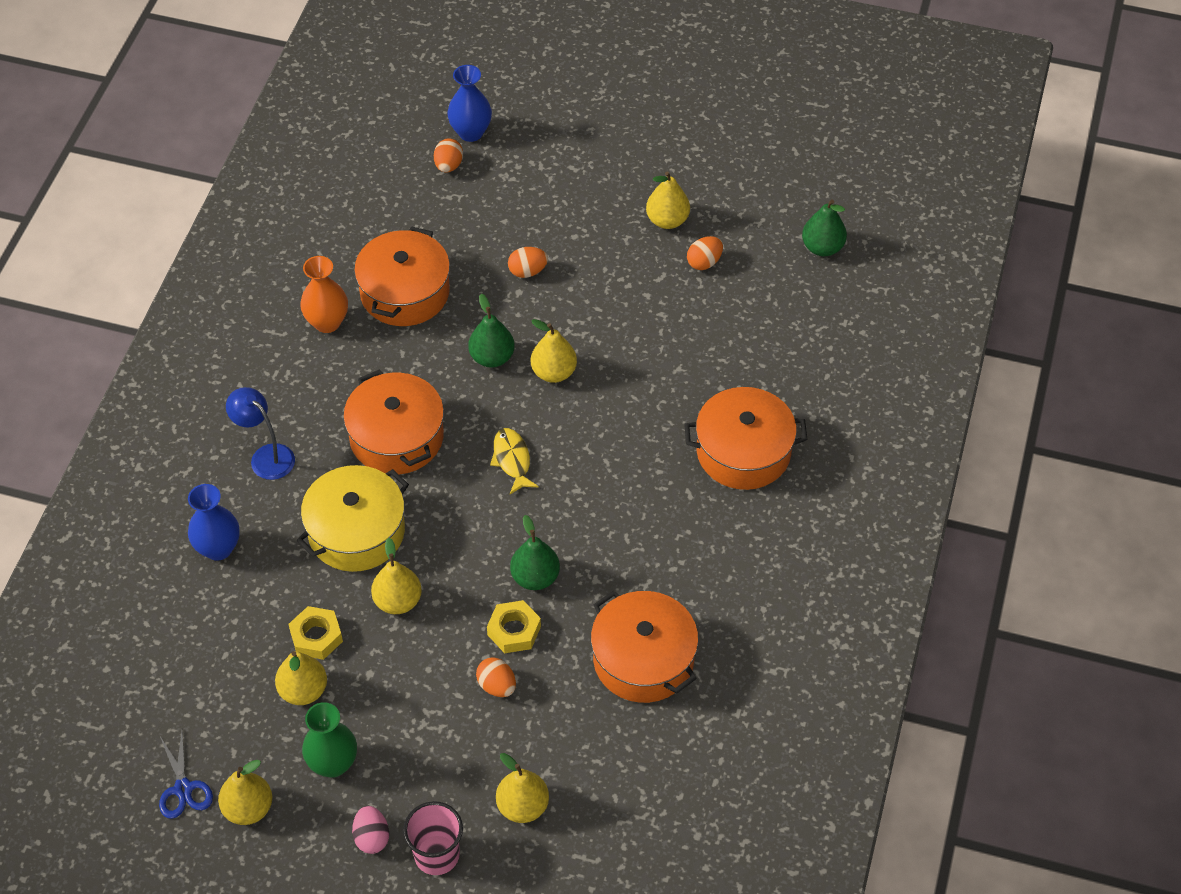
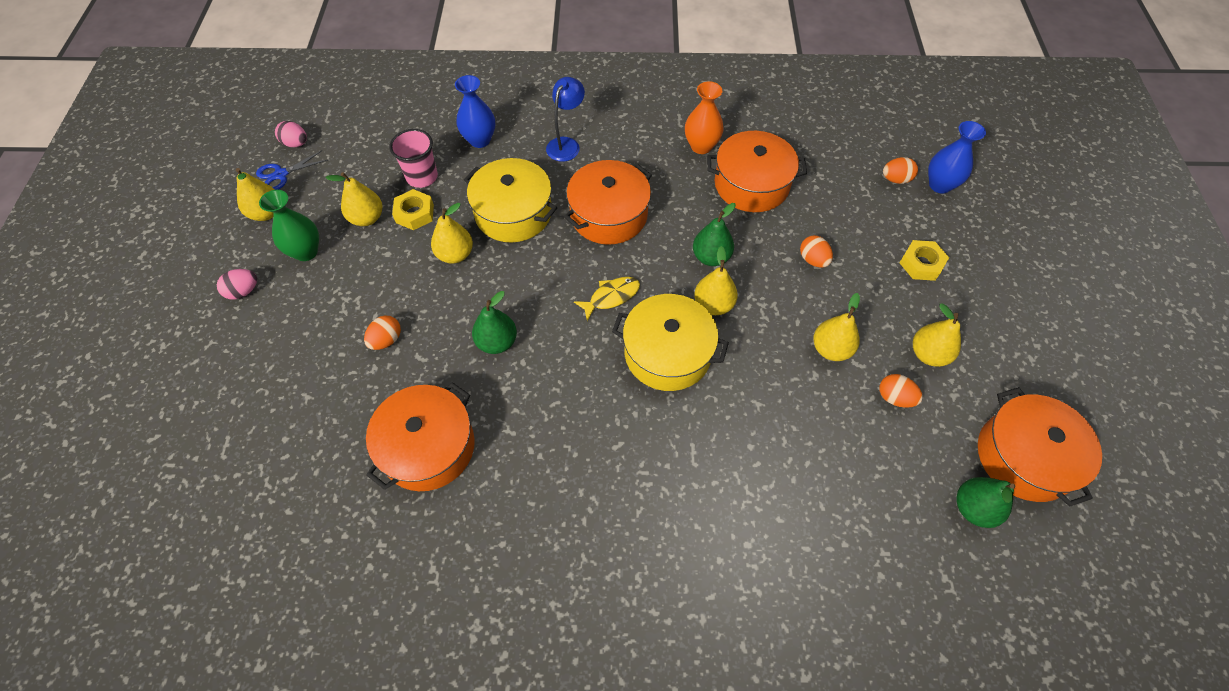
camera: 75 degrees right, 5 degrees up
(130, 768) = (296, 144): none -> pink egg
(437, 855) = (228, 337): pink cup -> pink cup (422, 177)
(514, 630) = (441, 339): yellow nut -> yellow nut (921, 264)
(523, 806) = (273, 387): yellow pear -> yellow pear (831, 349)
(599, 427) = (667, 353): none -> yellow pot
(743, 452) = (681, 484): orange pot -> orange pot (1024, 457)

